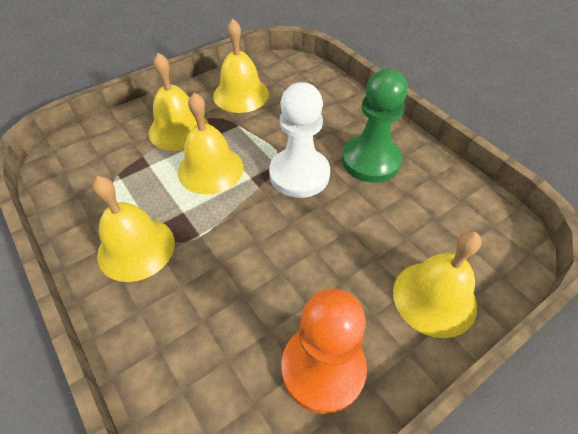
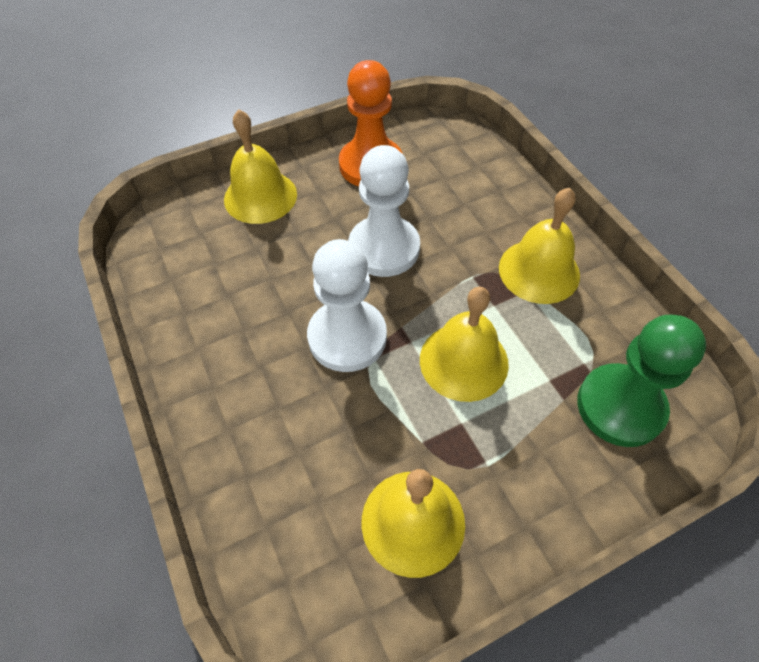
camera: 170 degrees left, 5 degrees up
(179, 129) = (517, 445): yellow bell -> none
(285, 252) = (384, 248): none -> white pawn
(370, 160) = (247, 346): green pawn -> green pawn (620, 406)

